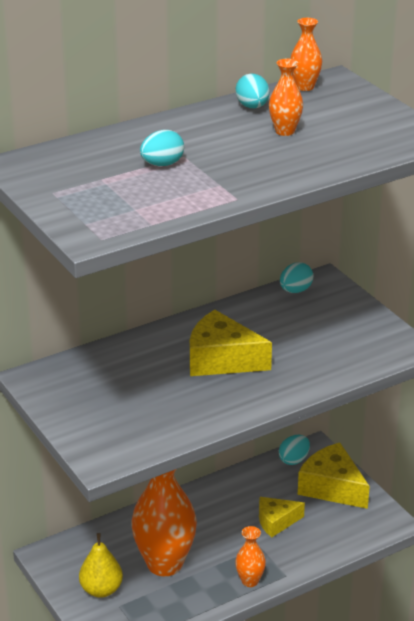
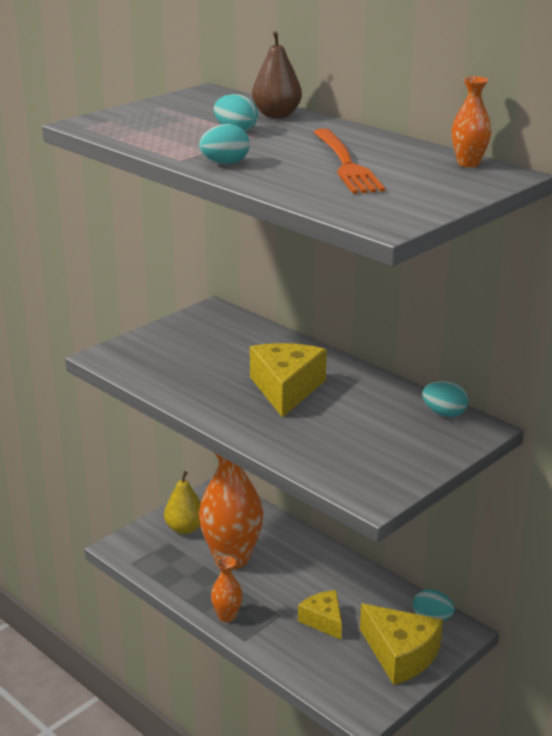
camera: 75 degrees right, 5 degrees down
(125, 140) = (276, 115): none -> brown pear
(252, 107) = (394, 148): turquoise egg -> turquoise egg (225, 163)
(285, 131) = (346, 164): orange vase -> orange fork
(332, 487) = (400, 654): yellow cheese -> yellow cheese turned 105 degrees clockwise

